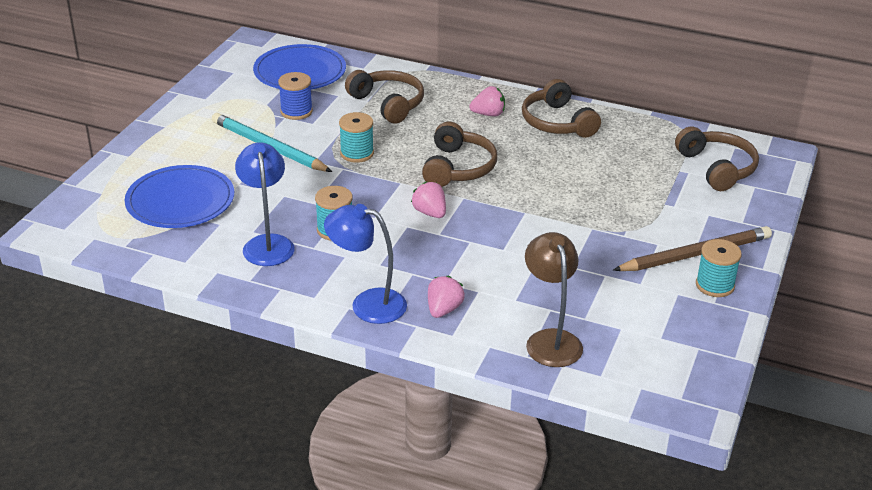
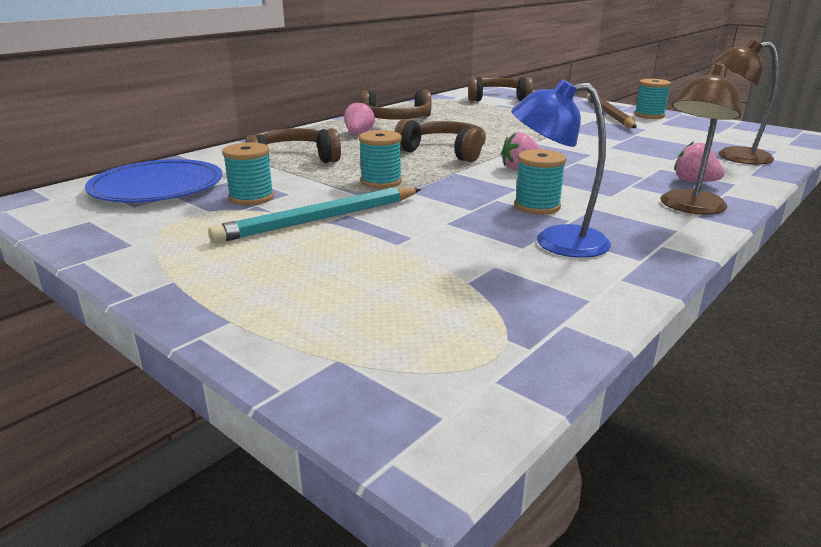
camera: 70 degrees left, 10 degrees down
(180, 201) = (416, 288): blue plate -> none
(296, 112) = (251, 198): blue spool -> turquoise spool
(367, 304) = (688, 207): blue lamp -> brown lamp

